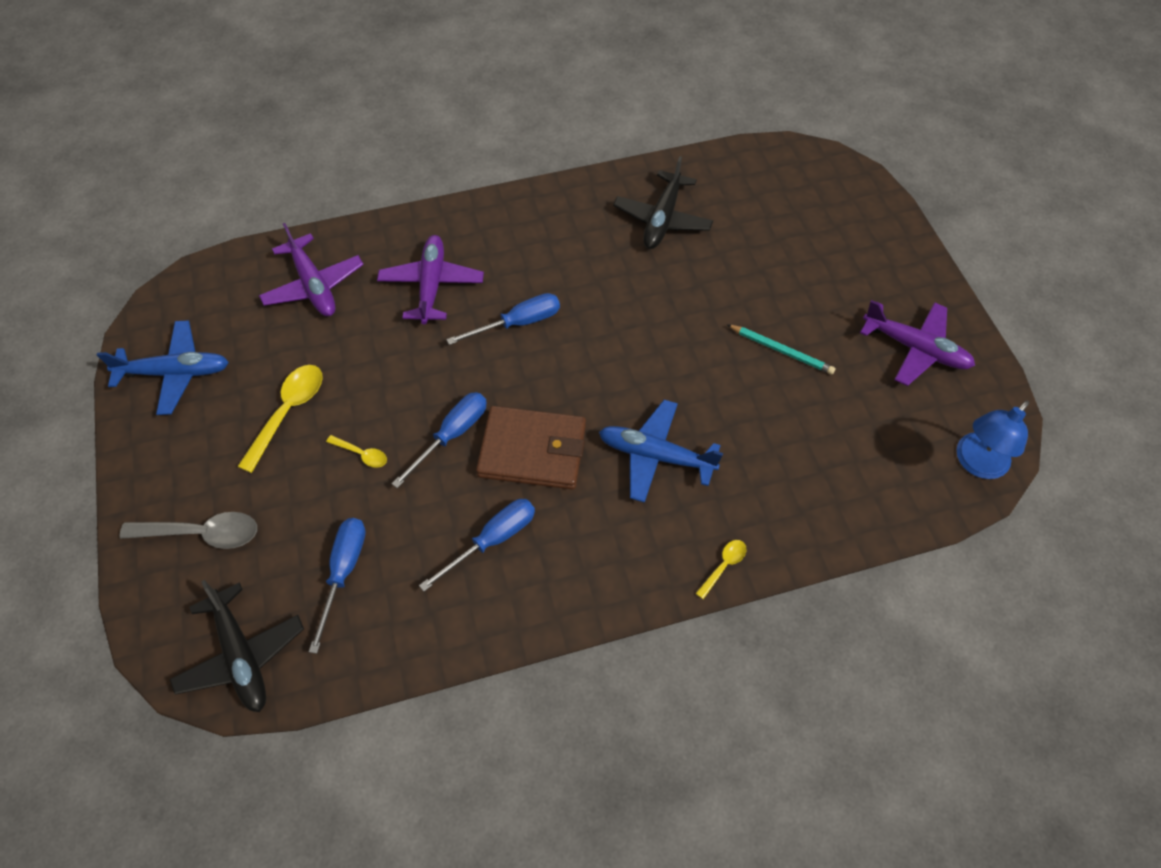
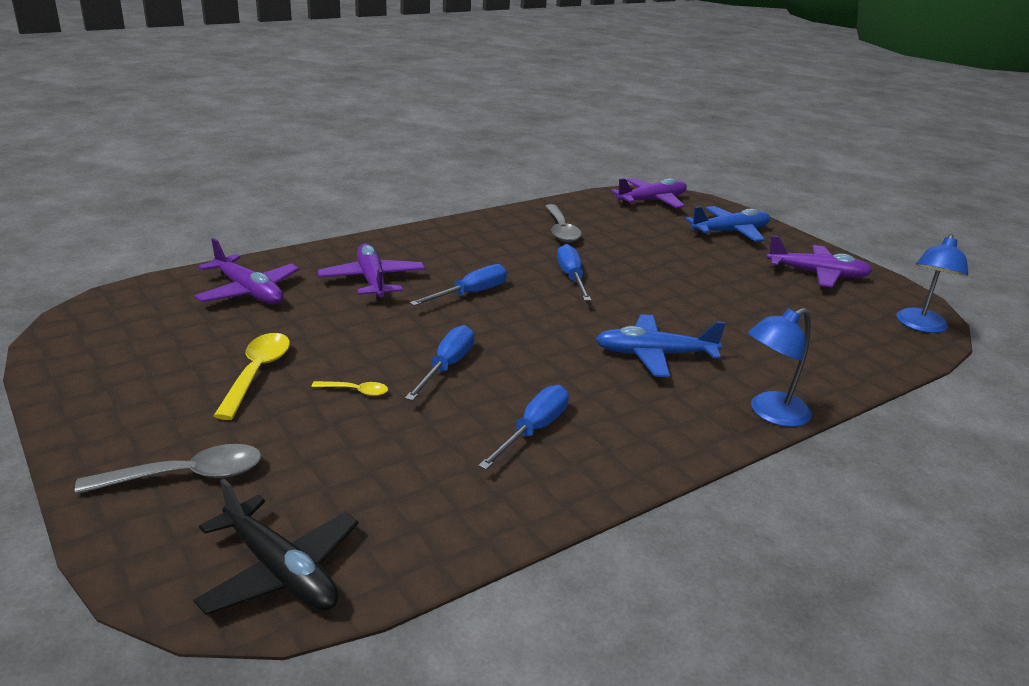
camera: 20 degrees left, 30 degrees down
(175, 373) = (109, 362): blue plane -> blue plane (730, 232)
(344, 572) = (379, 479): blue screwdriver -> blue screwdriver (571, 278)
(533, 451) = (535, 366): brown wallet -> none
(662, 219) = (561, 230): black plane -> grey spoon
(723, 566) = (770, 413): yellow spoon -> blue lamp
(781, 350) = (714, 285): turquoise pencil -> none
(798, 172) = (652, 201): none -> purple plane

